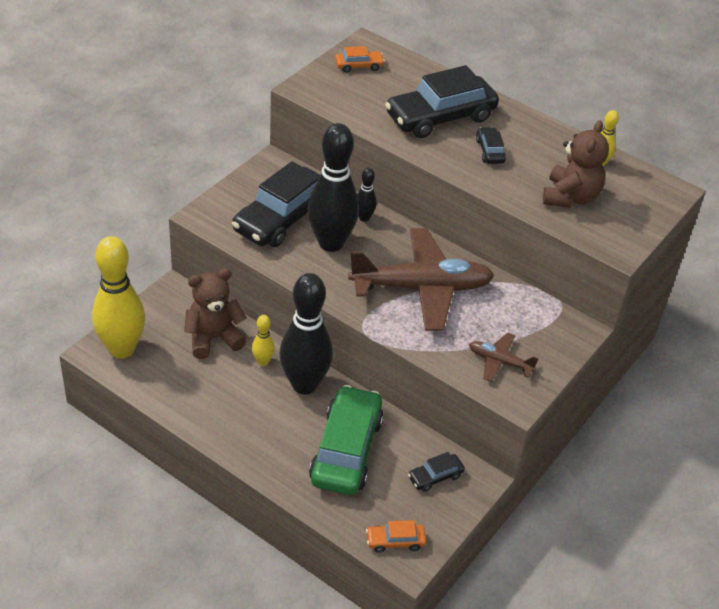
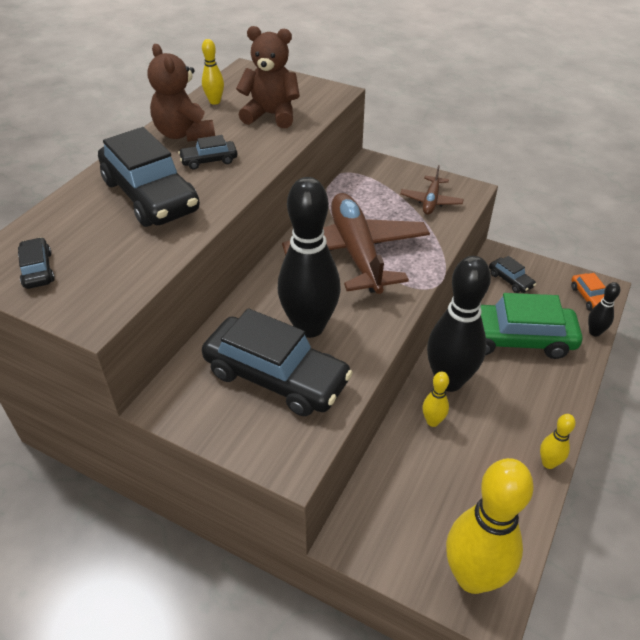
camera: 95 degrees left, 0 degrees up
(198, 426) = (548, 463): none -> yellow bowling pin
(213, 338) = (415, 476): brown teddy bear -> brown teddy bear (184, 134)
(359, 66) = (38, 270): orange car -> black car
(364, 218) = (258, 304): black bowling pin -> black bowling pin (594, 332)

